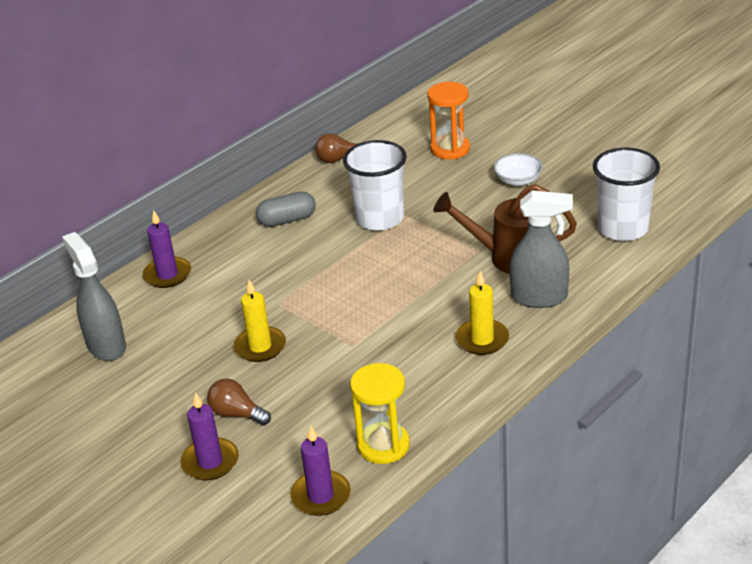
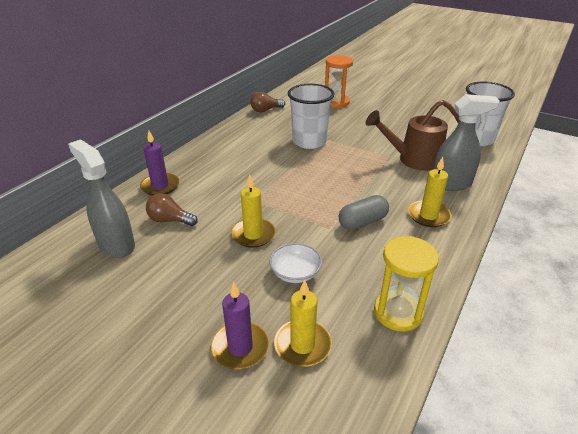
camera: 15 degrees left, 0 degrees up
(237, 414) = (252, 295): brown light bulb -> brown light bulb (170, 220)
(271, 466) = (302, 345): none -> yellow candle
(287, 220) = (243, 146): grey capsule -> grey capsule (362, 222)
(321, 496) = (364, 373): purple candle -> none
(518, 180) = (390, 116): white bowl -> white bowl (295, 273)

